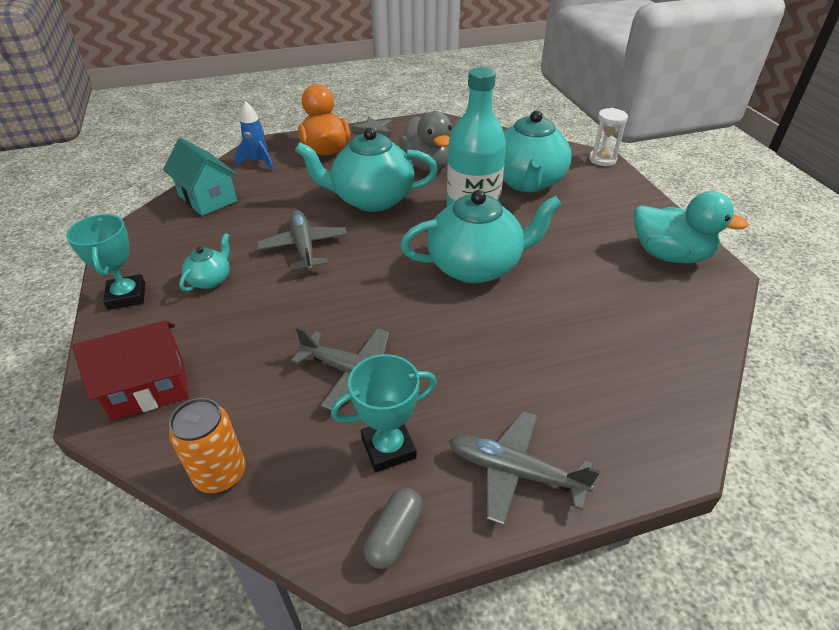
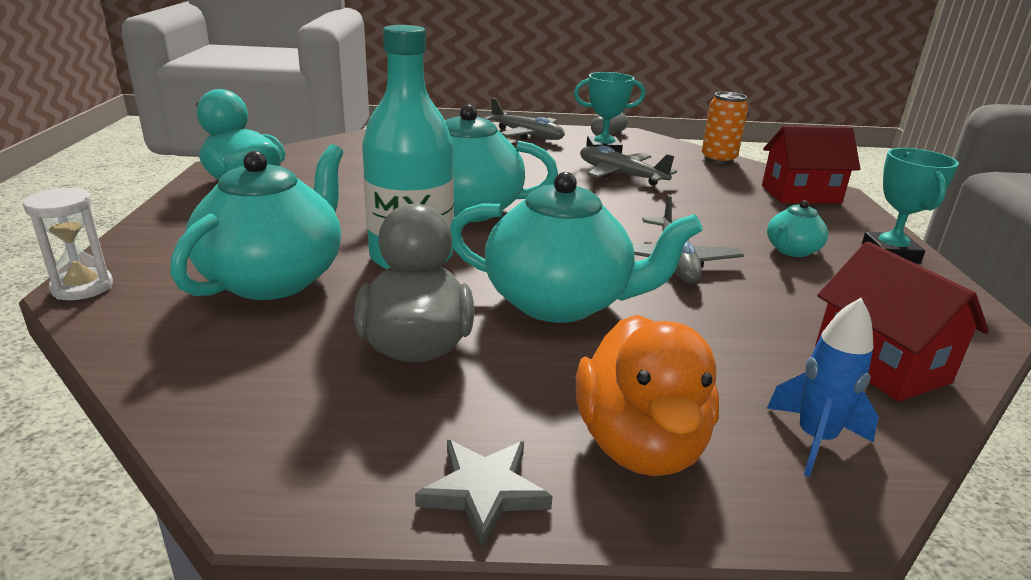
camera: 165 degrees left, 15 degrees down
(207, 198) = (881, 364): turquoise house -> red house

